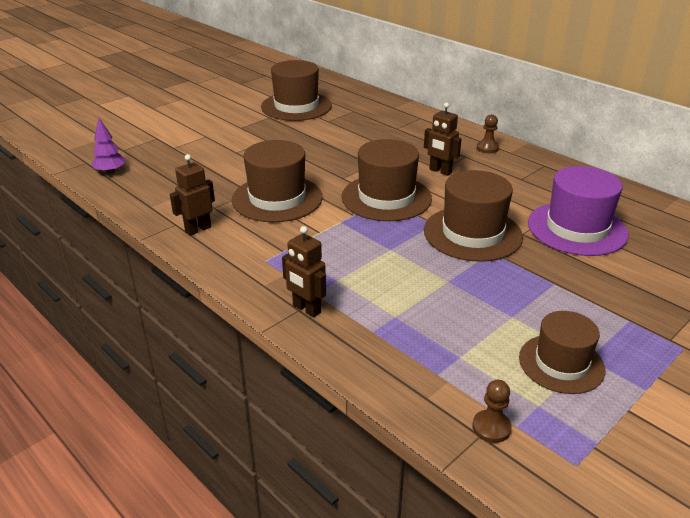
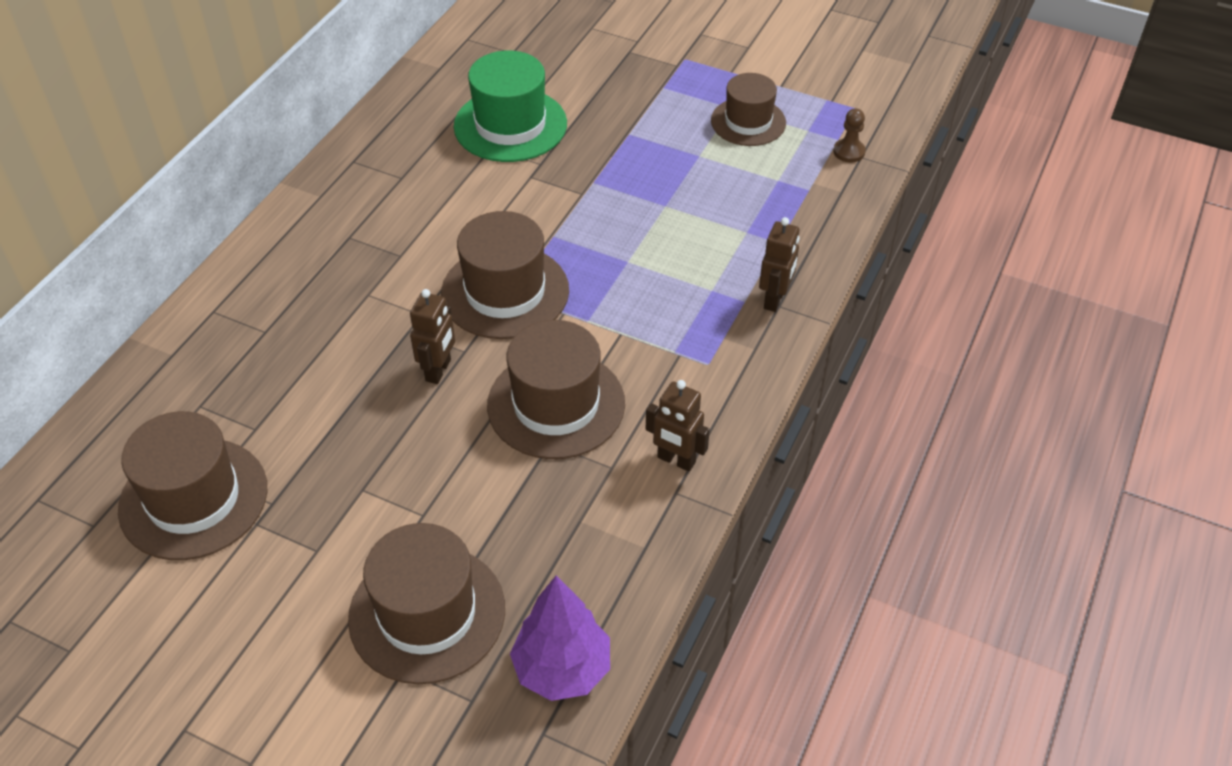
camera: 110 degrees left, 15 degrees up
(110, 172) = (562, 669): purple tree -> purple tree, size x1.60
(440, 171) = (406, 254): brown robot -> brown robot (439, 370)
(472, 233) = (559, 201): brown hat -> brown hat (427, 613)
(487, 148) = (314, 219): brown pawn -> none
(577, 228) = (510, 125): purple hat -> green hat

